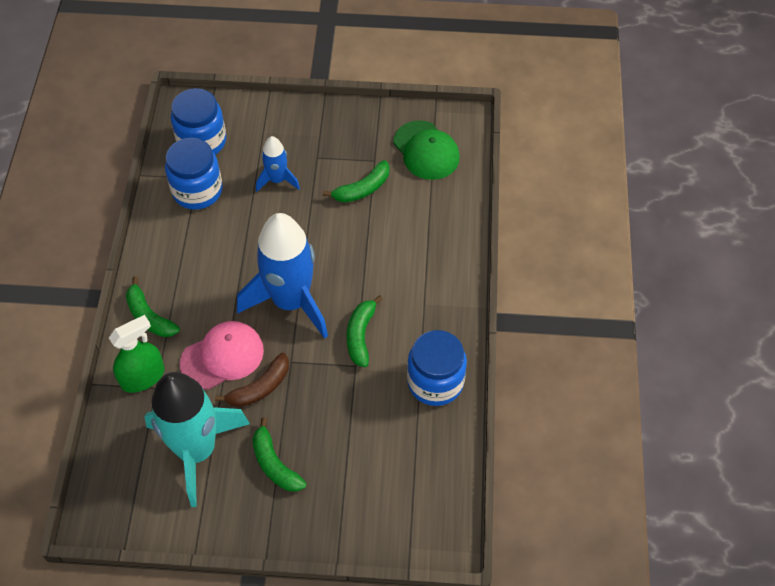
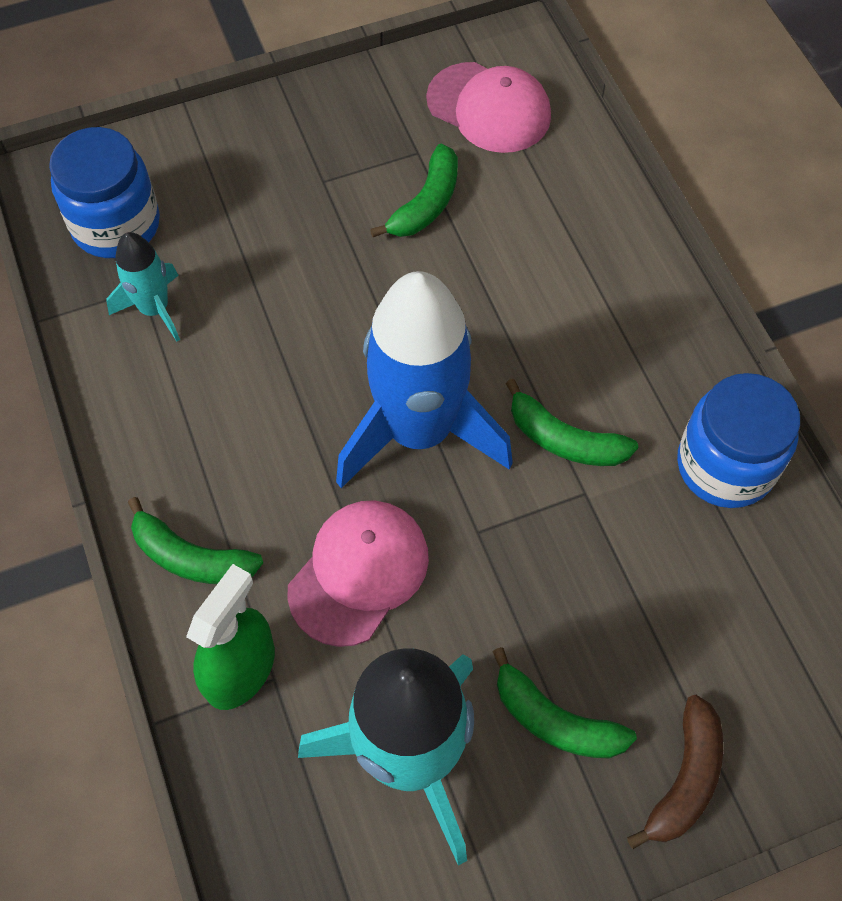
camera: 25 degrees left, 5 degrees up
(197, 190) = (154, 309): blue jar -> turquoise rocket
(260, 387) = (453, 598): brown banana -> brown banana (684, 779)
(277, 180) = (280, 241): blue rocket -> none
(361, 335) = (564, 439): green banana -> green banana turned 45 degrees counterclockwise
(426, 150) = (489, 108): green cap -> pink cap

